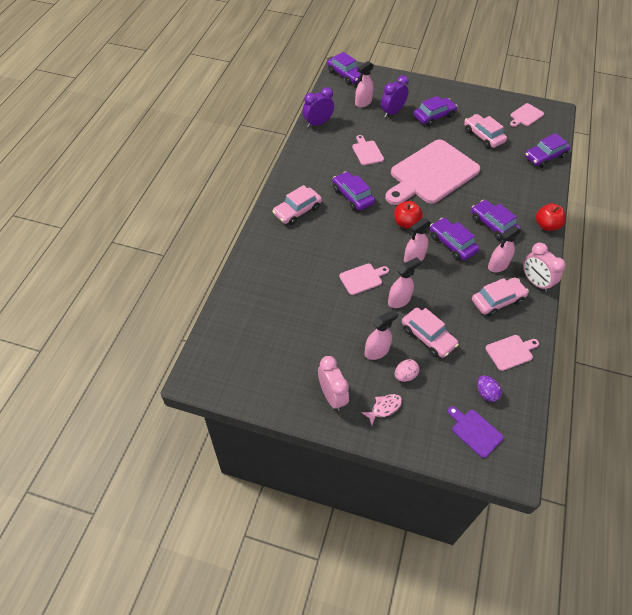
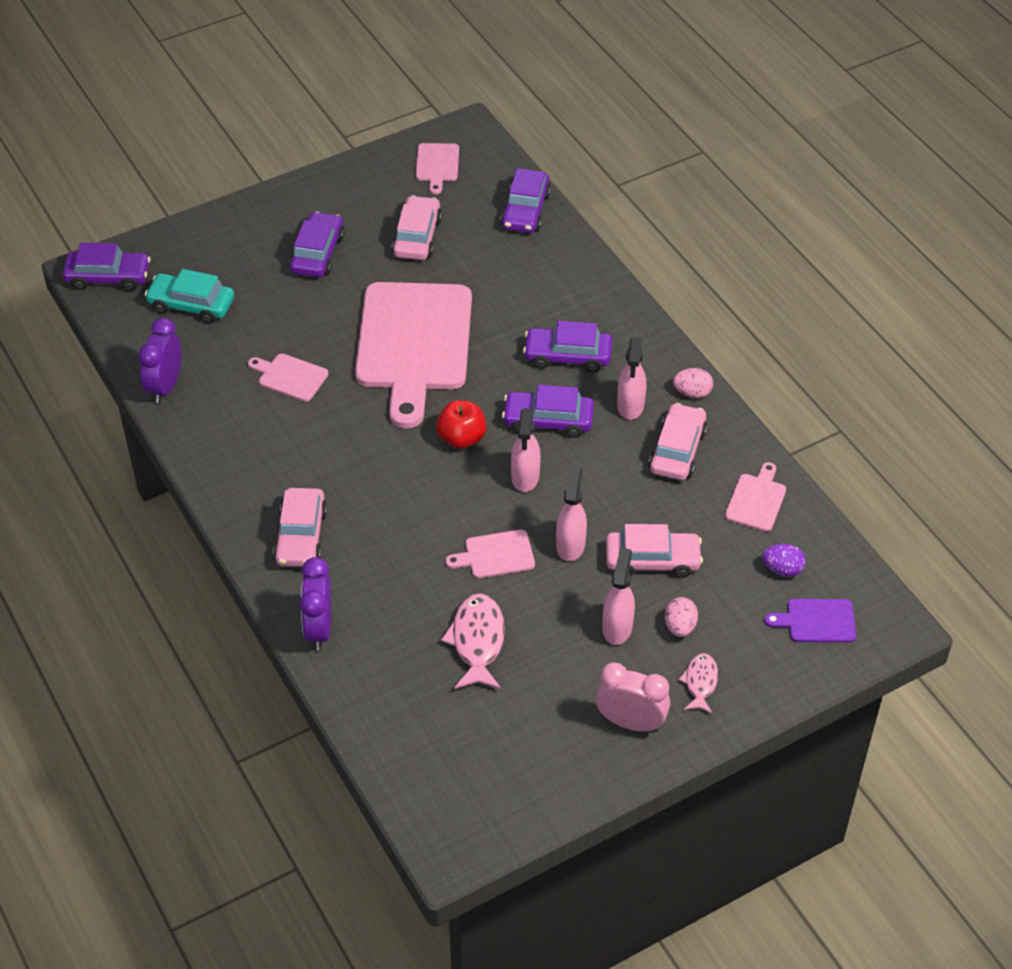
camera: 45 degrees left, 5 degrees down
(312, 306) = (477, 641): none -> pink fish
(352, 196) = (349, 456): purple car -> none
(362, 278) = (496, 555): pink cutting board -> pink cutting board turned 120 degrees counterclockwise
(363, 103) = (191, 305): pink spray bottle -> turquoise car
(392, 112) = (252, 290): purple clock -> purple clock (319, 629)
(483, 136) = (417, 237): pink car -> pink car turned 90 degrees clockwise
(535, 282) = (692, 393): pink clock -> pink egg
(546, 225) = (628, 308): red apple -> none

